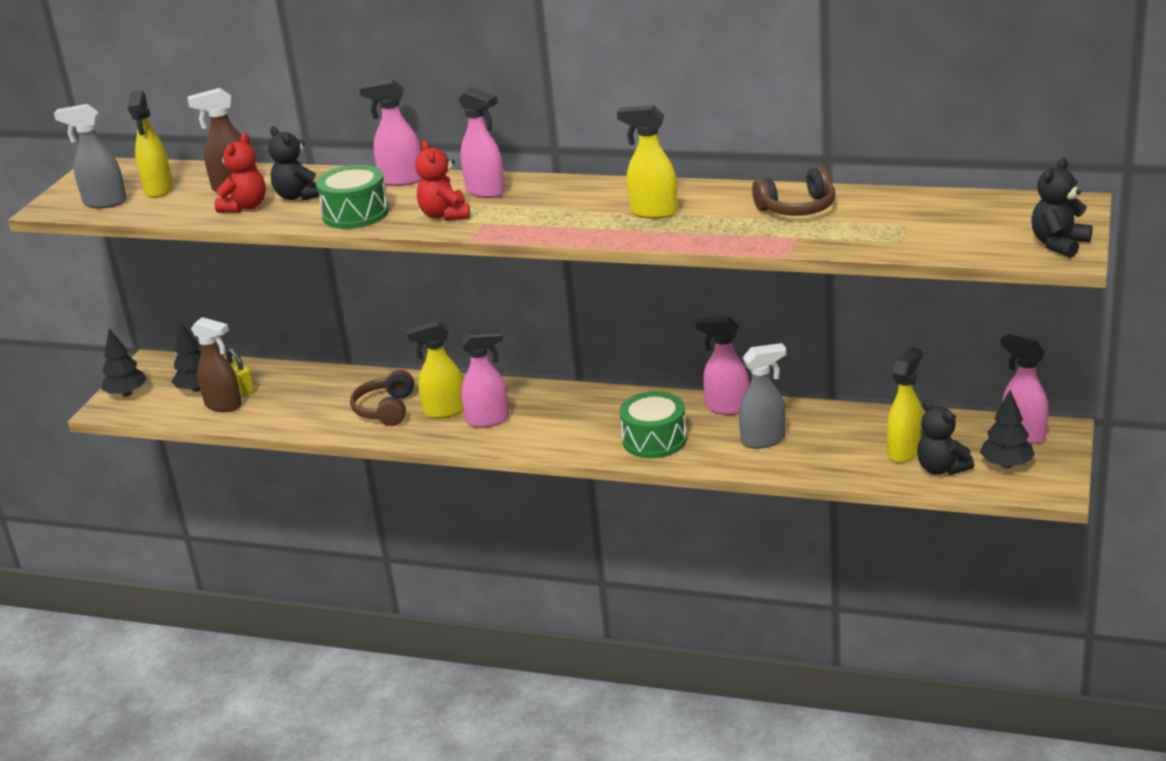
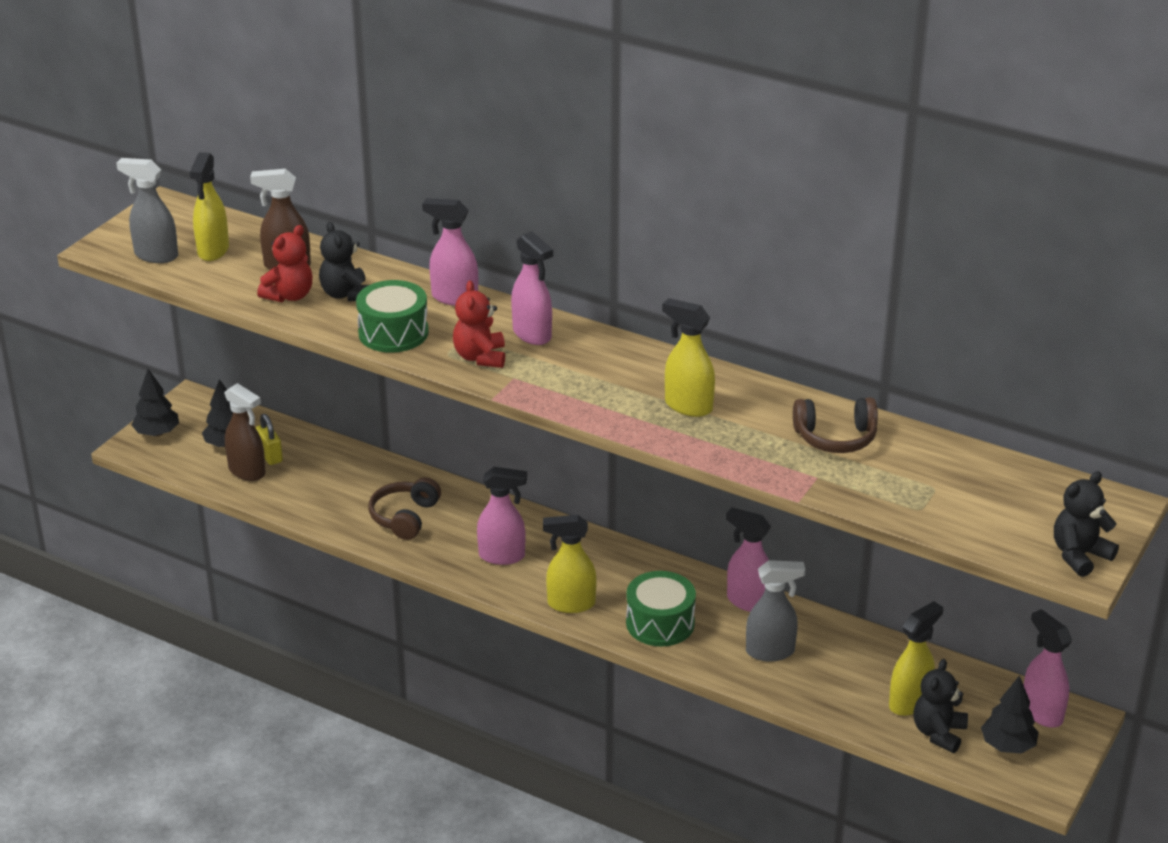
camera: 10 degrees right, 5 degrees up
(444, 411) = (462, 534): yellow spray bottle -> yellow spray bottle (570, 604)
(941, 468) = (938, 733): black teddy bear -> black teddy bear turned 45 degrees clockwise

